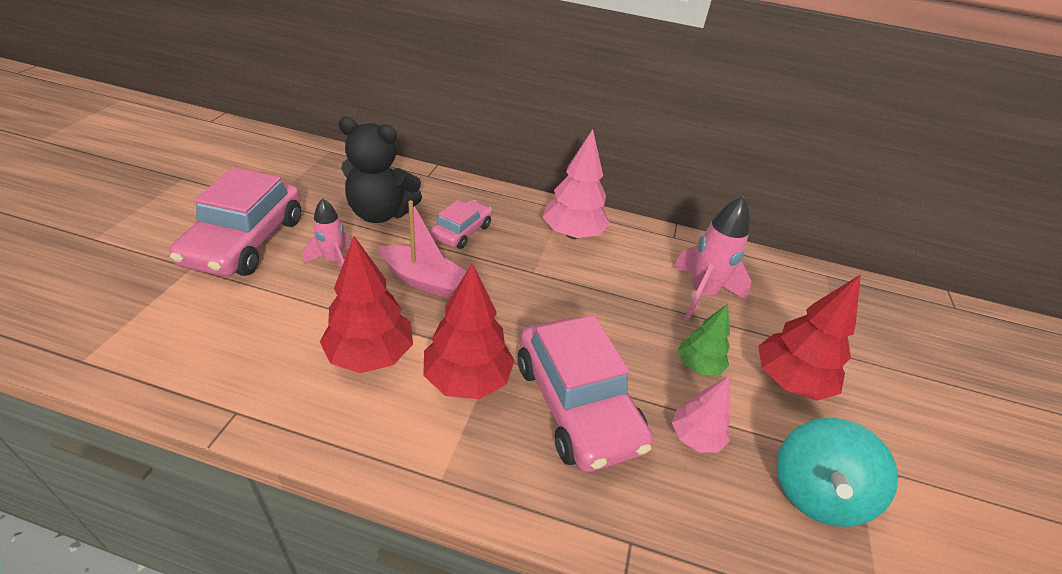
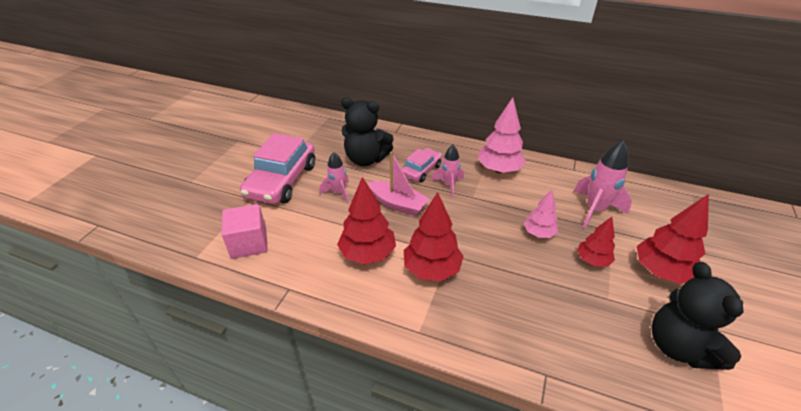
camera: 10 degrees right, 0 degrees up
(178, 338) = (249, 243): none -> pink cube
(500, 254) = (449, 185): none -> pink rocket
(577, 404) = (506, 285): pink car -> none
(695, 437) = (590, 308): pink tree -> pink tree (538, 233)
(698, 365) = (592, 260): green tree -> red tree
(815, 492) = (679, 346): turquoise spinning top -> black teddy bear

